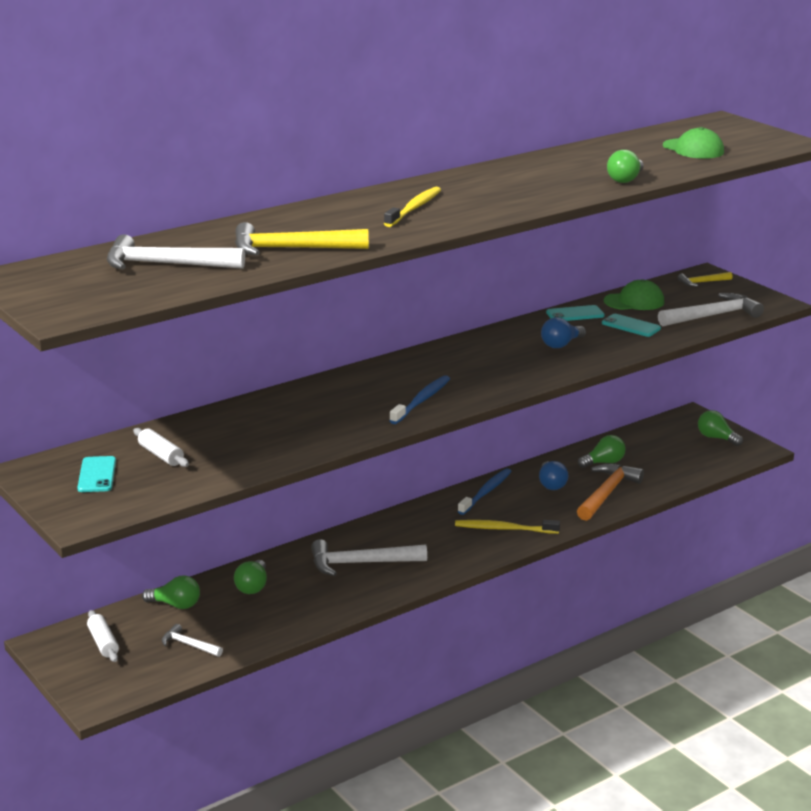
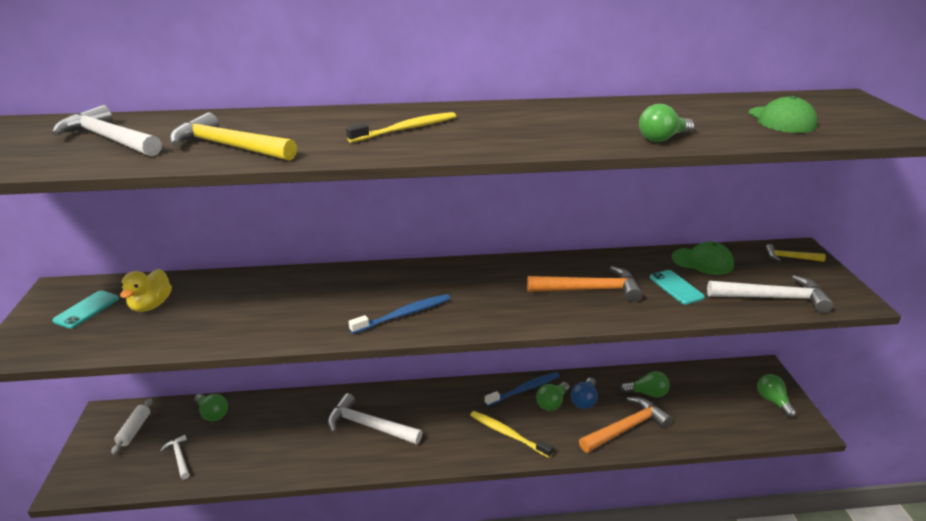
camera: 30 degrees right, 5 degrees up
(161, 455) = (151, 305): white rolling pin -> yellow duck
(252, 586) = (276, 417): green light bulb -> green light bulb (552, 403)
(561, 344) = (589, 290): blue light bulb -> orange hammer
(575, 314) = (633, 260): turquoise phone -> none

